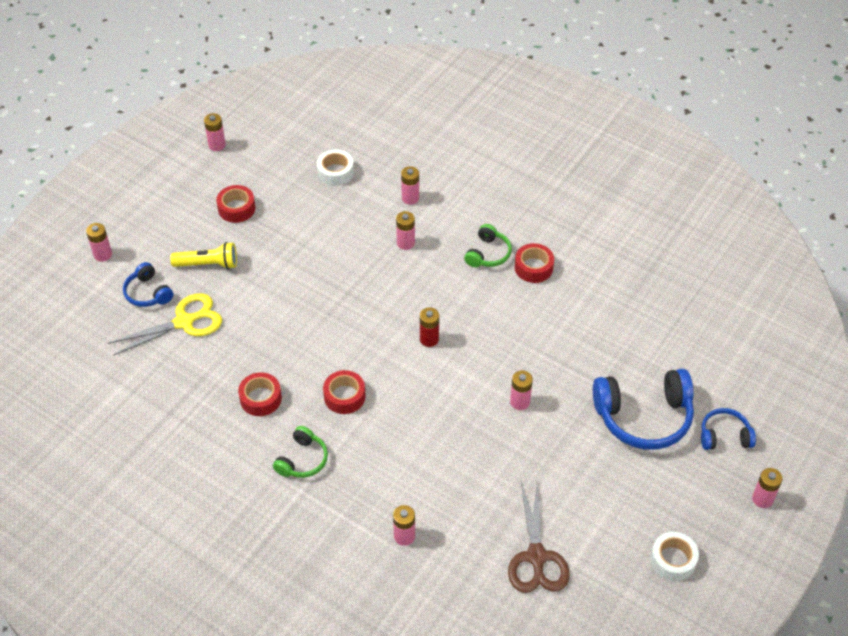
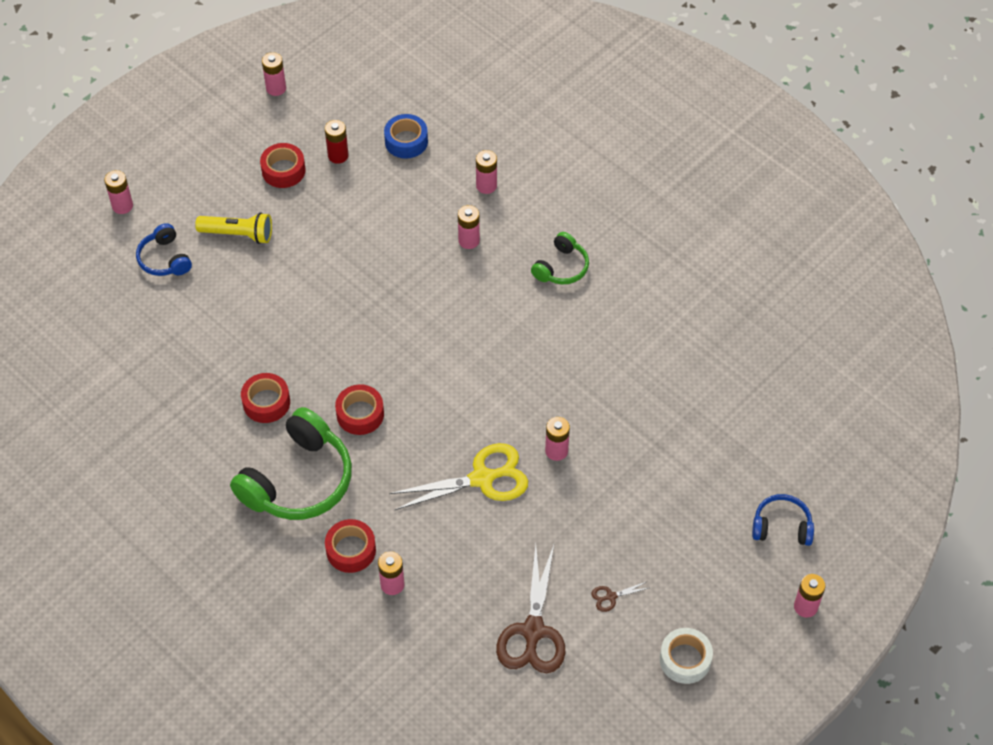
camera: 10 degrees right, 5 degrees up
(184, 322) = (199, 300): yellow scissors -> yellow scissors (482, 478)
(302, 460) = (298, 480): green headphones -> green headphones, size x1.89
(335, 172) = (406, 141): white tape -> blue tape
(429, 339) = (470, 361): red battery -> red battery (338, 155)
(533, 267) = (610, 292): red tape -> red tape (351, 550)
(596, 517) = (611, 597): none -> brown scissors
(644, 417) = (694, 490): blue headphones -> none

